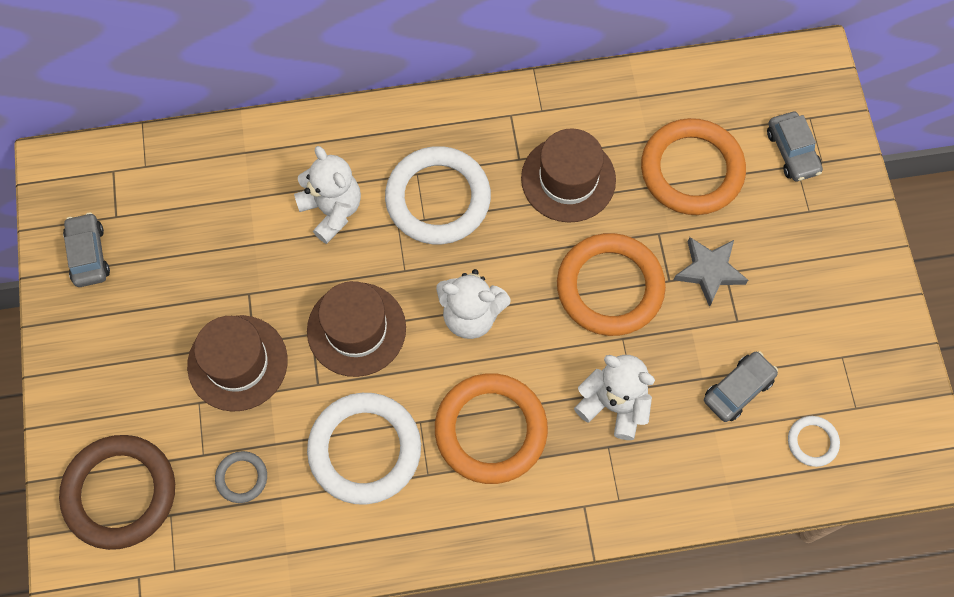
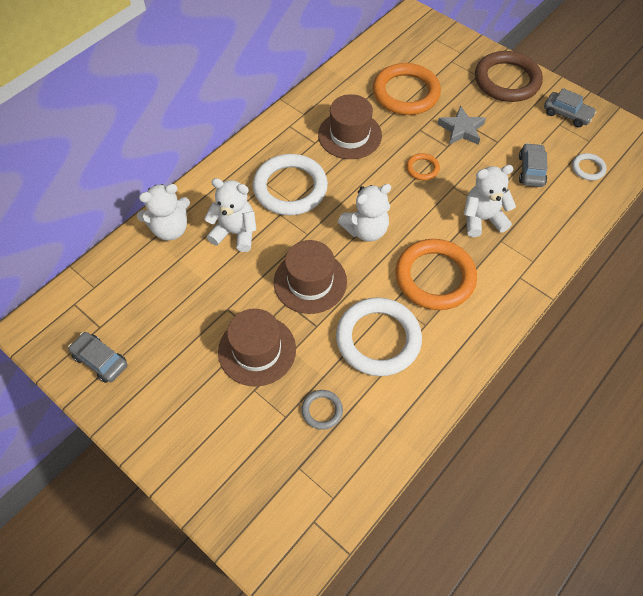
camera: 40 degrees left, 10 degrees down
(120, 493) = (253, 481): brown ring -> brown ring (507, 80)
(271, 154) = (170, 229): none -> white teddy bear
(610, 287) = (422, 168): orange ring -> orange ring, size x0.46
(792, 152) = (443, 57): grey car -> grey car (567, 114)

